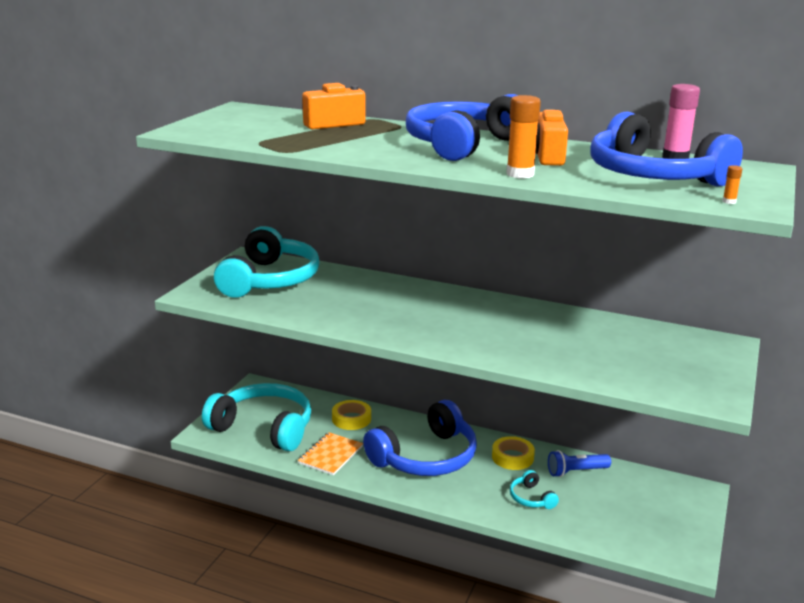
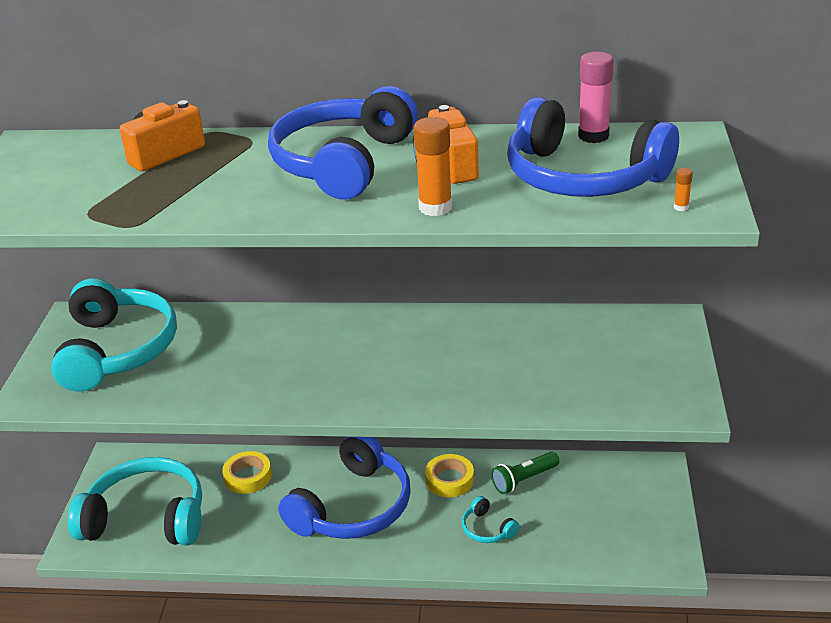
camera: 15 degrees left, 10 degrees up
(331, 455) = (242, 534): orange notebook -> none
(576, 472) = (524, 480): blue flashlight -> green flashlight

